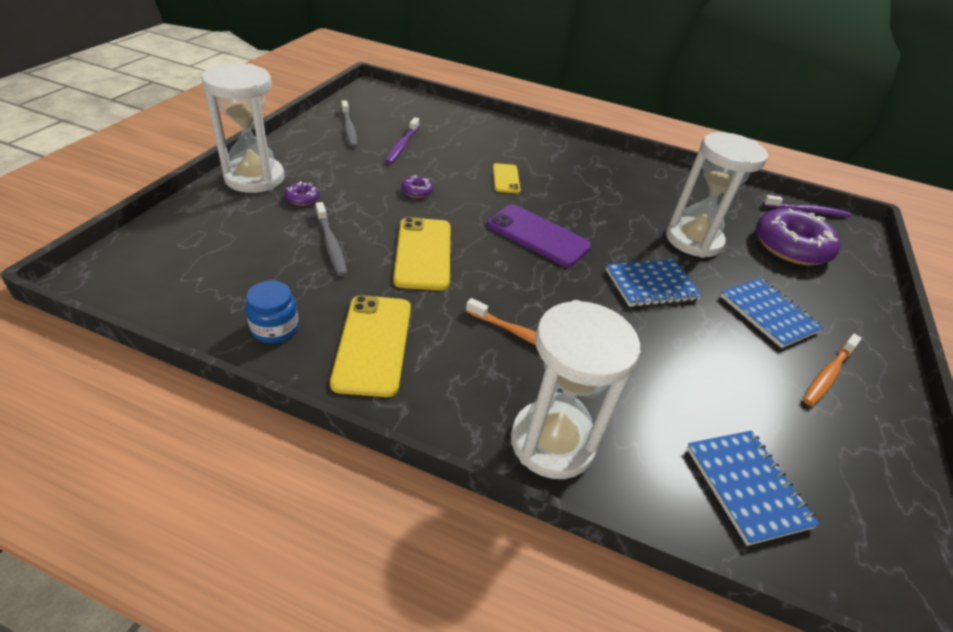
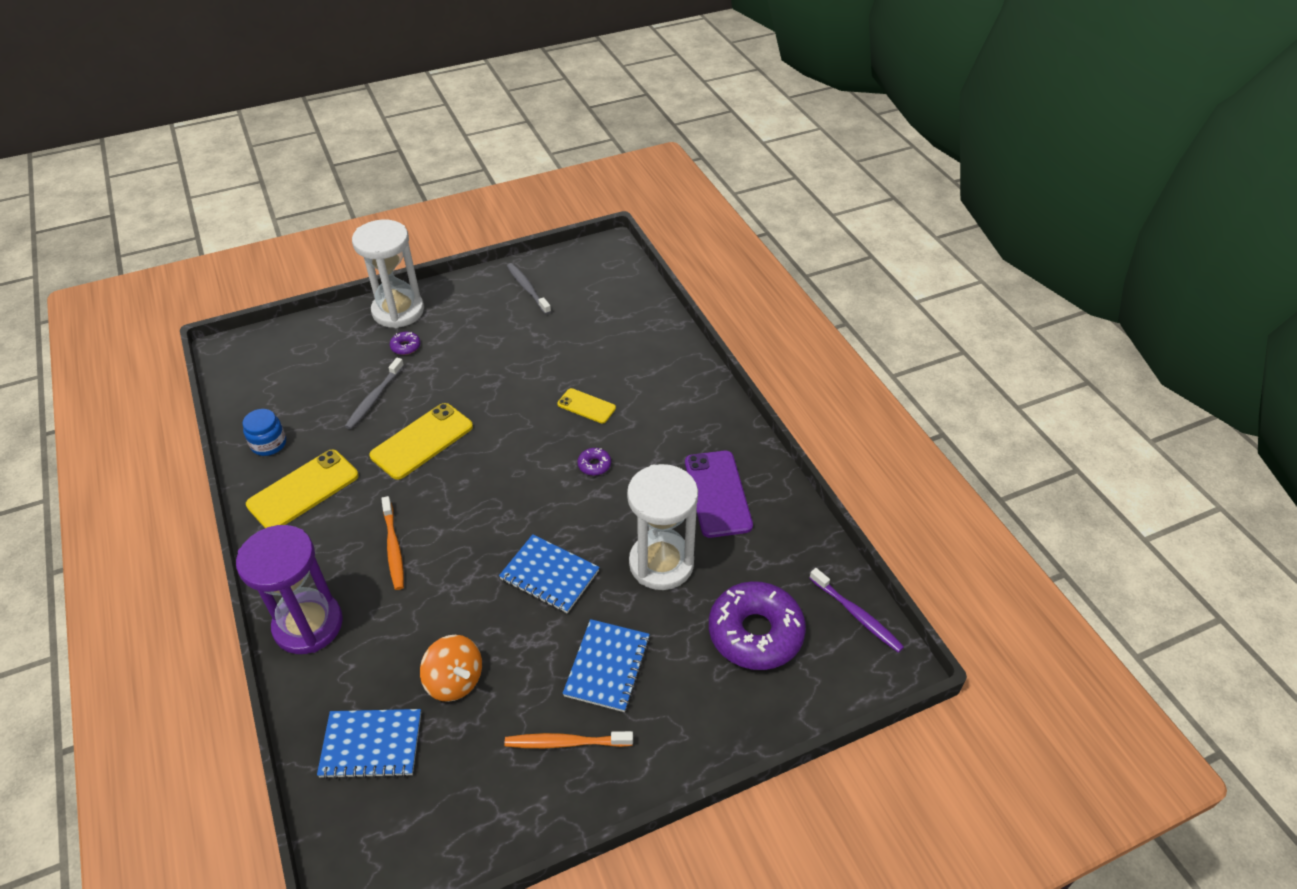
camera: 50 degrees right, 5 degrees up
(349, 128) = (527, 289): grey toothbrush -> grey toothbrush turned 120 degrees clockwise
(402, 145) = (547, 327): purple toothbrush -> none
(417, 191) = (494, 381): purple donut -> purple donut (594, 465)
(506, 179) = (586, 406): yellow phone -> yellow phone turned 75 degrees clockwise
(538, 236) = (528, 476): purple phone -> purple phone (717, 494)
(552, 442) = (308, 625): white hourglass -> purple hourglass
(714, 392) = (454, 680): none -> orange spinning top
(747, 487) = (371, 745): blue notebook -> blue notebook turned 60 degrees clockwise

